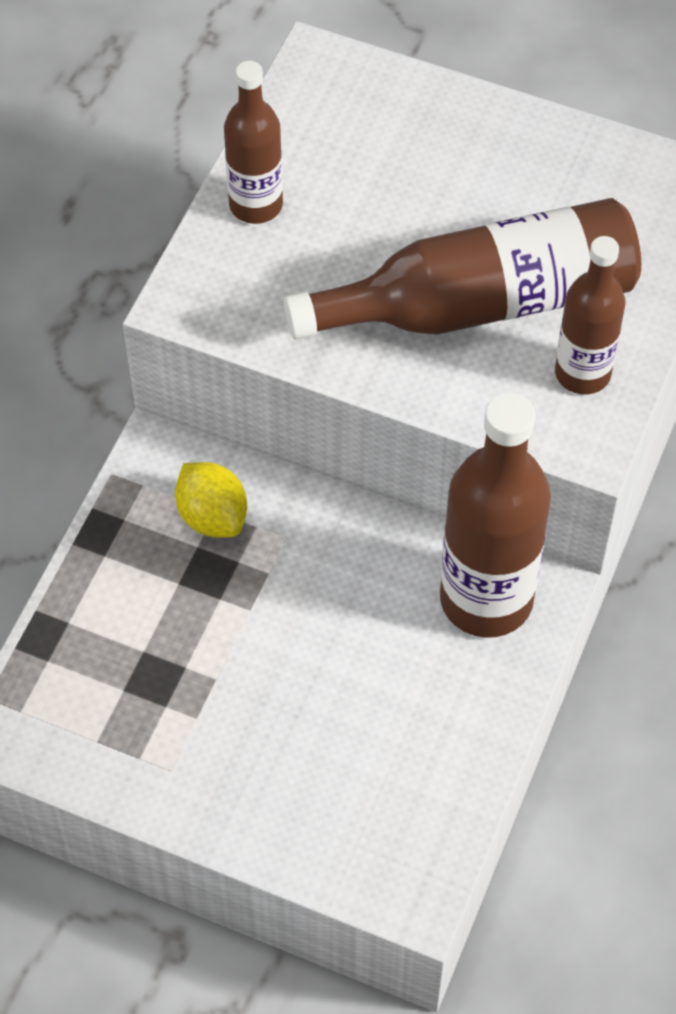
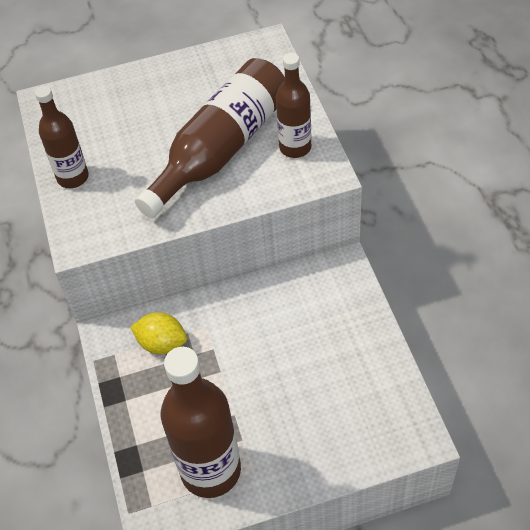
camera: 35 degrees left, 5 degrees down
(486, 599) = (322, 287): brown bottle -> brown bottle (211, 470)

